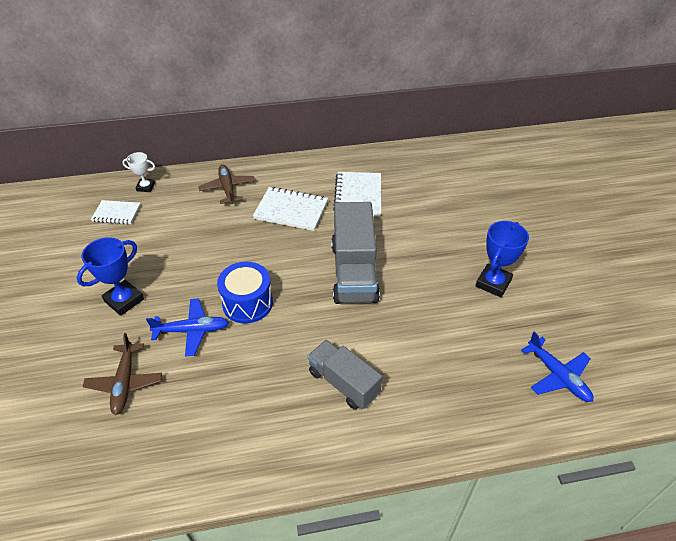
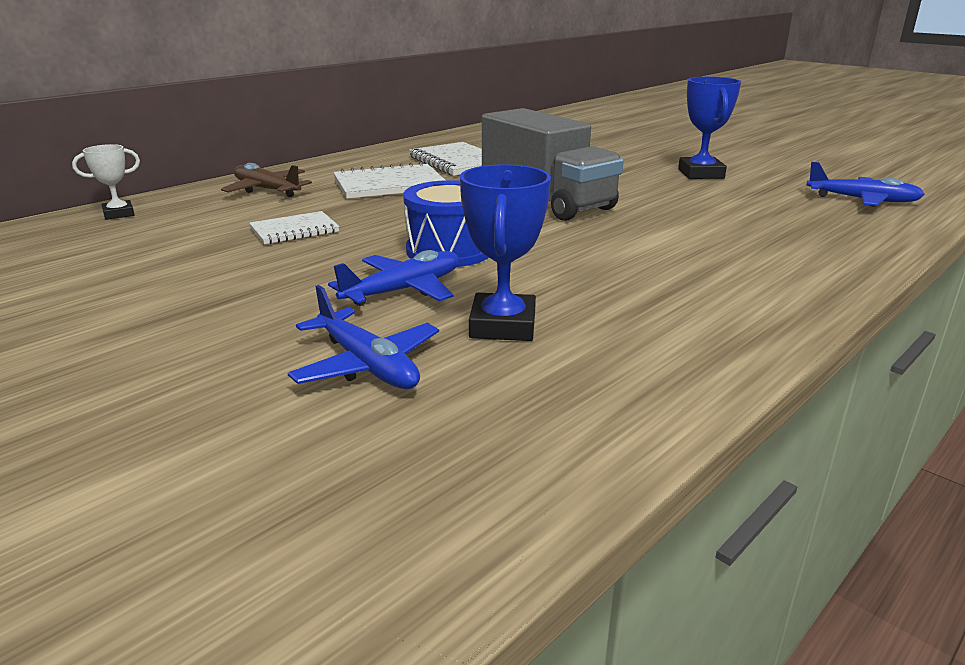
camera: 35 degrees left, 20 degrees down
(116, 213) = (94, 242): white notebook -> white notebook (294, 230)
(124, 300) = (234, 300): blue trophy -> blue trophy (503, 325)
(125, 383) = (367, 365): brown plane -> blue plane
(343, 383) = (683, 263): grey truck -> none

